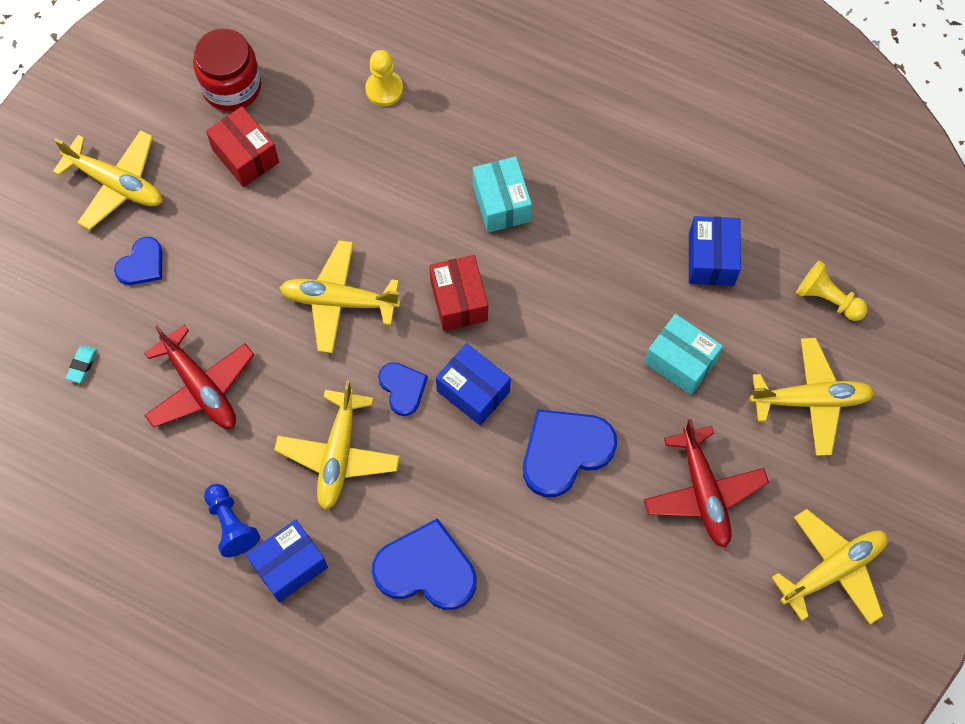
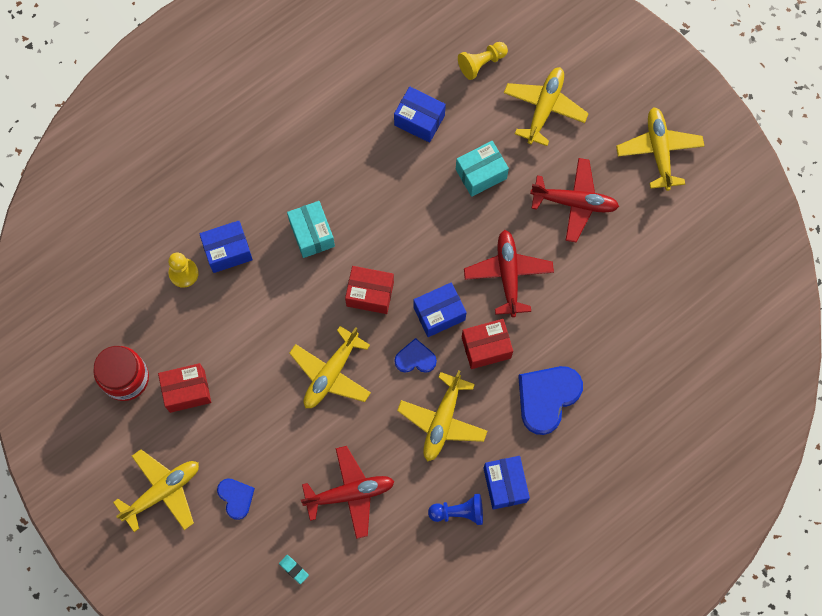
camera: 65 degrees left, 5 degrees up
(338, 454) = (442, 420): yellow plane -> yellow plane turned 75 degrees clockwise
(434, 123) = (228, 251): none -> blue box
(456, 466) = (486, 347): none -> red box
(501, 203) = (312, 234): turquoise box -> turquoise box turned 60 degrees clockwise
(565, 451) = (508, 274): blue heart -> red plane

